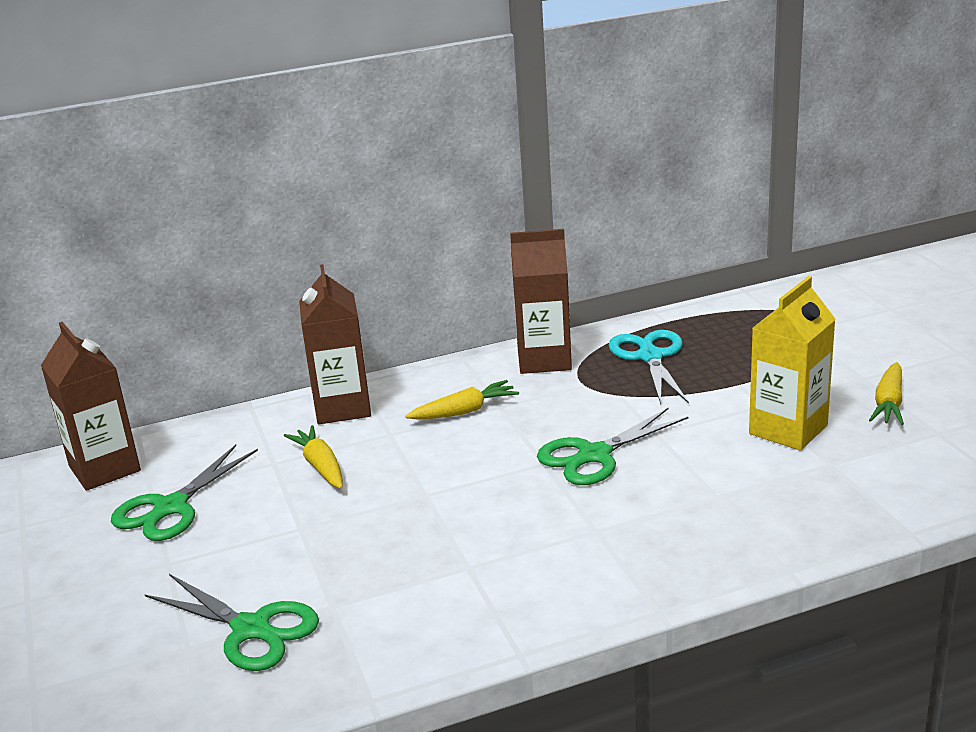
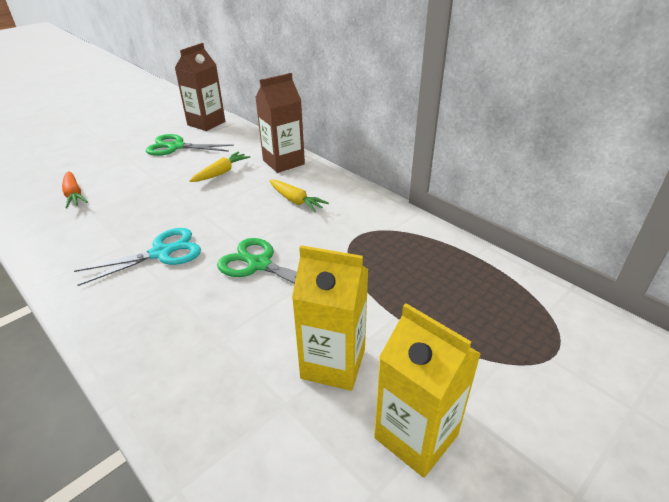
camera: 65 degrees right, 10 degrees up
(251, 629) = (74, 195): green scissors -> orange carrot
(544, 360) = (377, 214): brown carton -> none
(650, 357) = (411, 260): turquoise scissors -> turquoise scissors (161, 253)
(888, 403) = (416, 436): yellow carrot -> yellow carton

